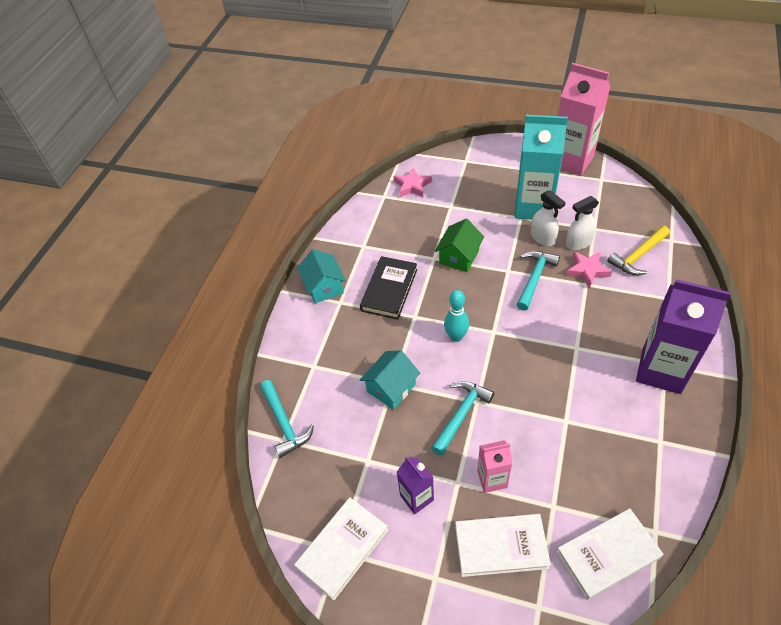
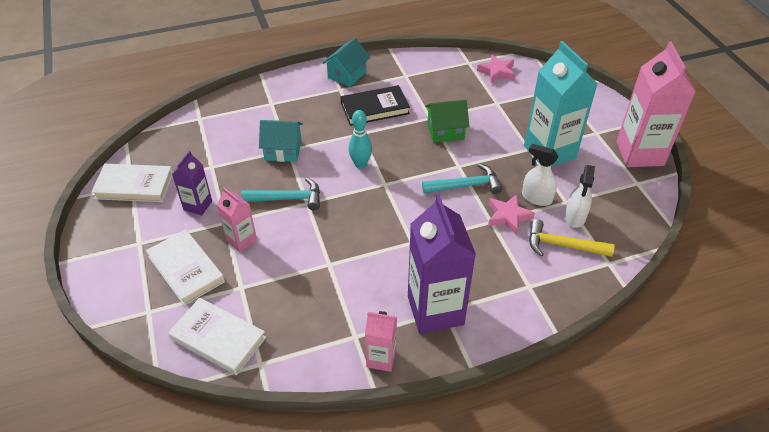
camera: 50 degrees right, 5 degrees down
(284, 423) = (213, 112): turquoise hammer -> none
(543, 238) = (518, 172): white spray bottle -> white spray bottle (575, 217)
(693, 434) = (381, 358): none -> pink carton

